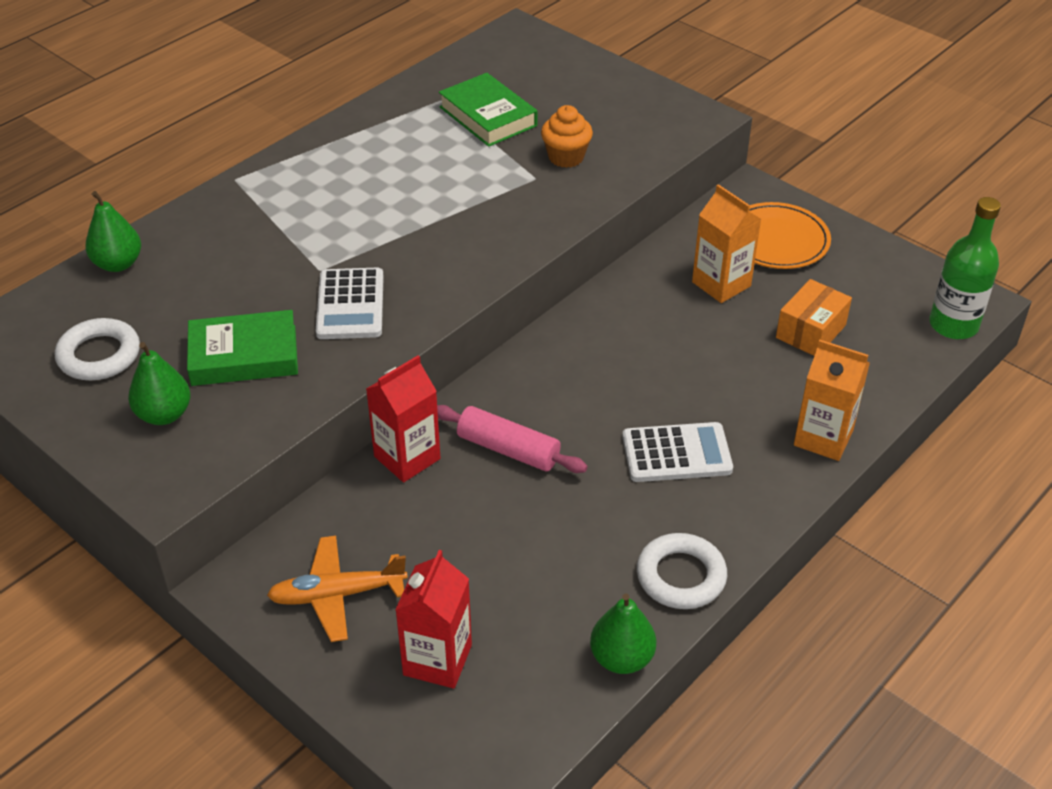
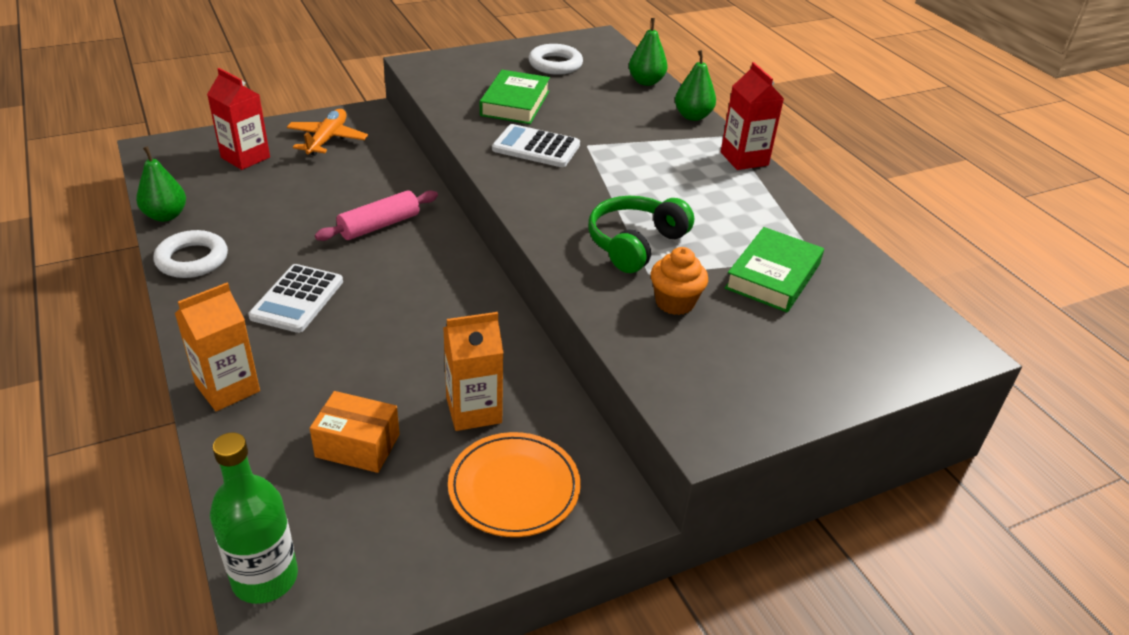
camera: 110 degrees right, 5 degrees down
(164, 414) = (483, 73): green pear -> green pear (692, 116)
(407, 457) = (411, 186): red carton -> red carton (744, 159)
(488, 116) = (773, 276): green book -> green book turned 45 degrees counterclockwise
(494, 195) = (635, 243): none -> green headphones
(810, 331) = (357, 445): orange box -> orange box turned 45 degrees counterclockwise

